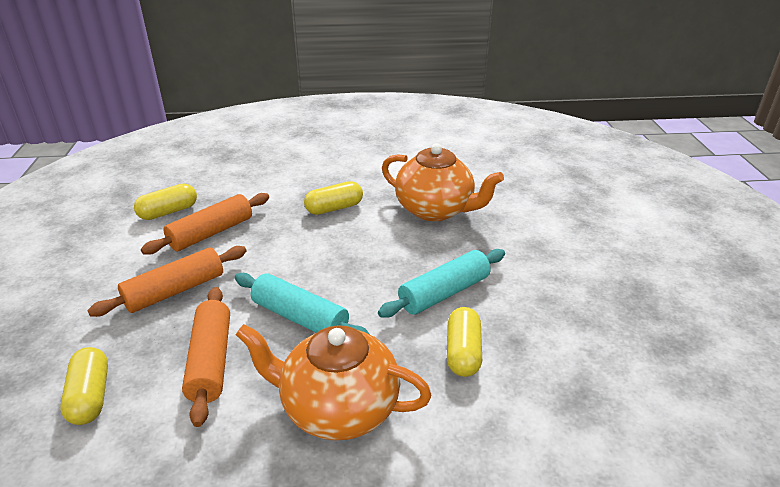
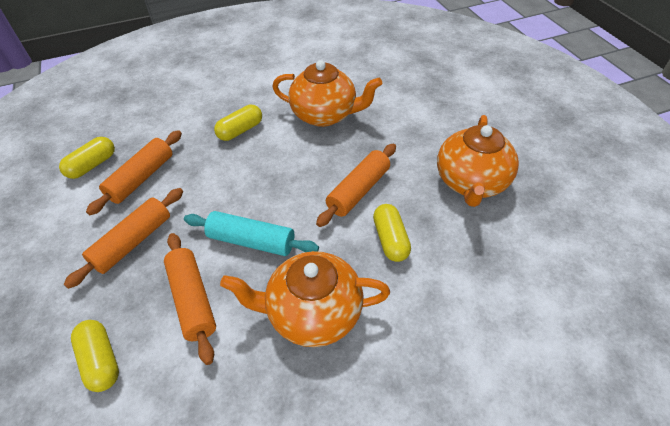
camera: 15 degrees left, 15 degrees up
(444, 293) = (358, 191): turquoise rolling pin -> orange rolling pin
(589, 313) = (471, 182): none -> orange teapot

